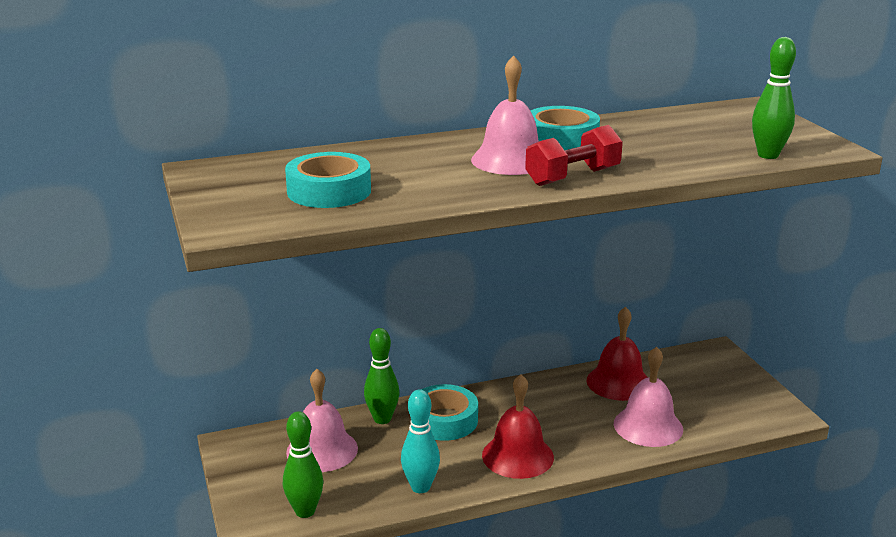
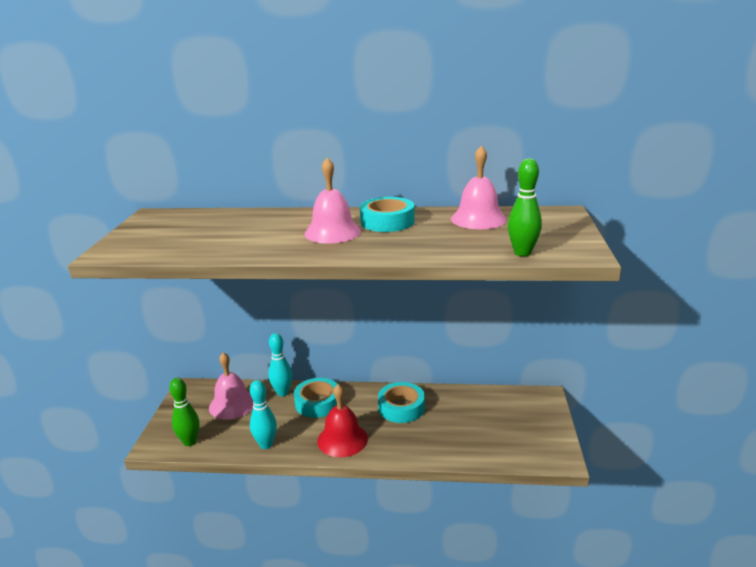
camera: 25 degrees right, 0 degrees up
(329, 191) = (195, 238): turquoise tape -> turquoise tape (401, 407)
(382, 419) = (282, 393): green bowling pin -> turquoise bowling pin
(572, 177) = (355, 250): red dumbbell -> none
(618, 382) = (453, 403): red bell -> none
(648, 426) = (447, 441): pink bell -> pink bell (478, 219)

